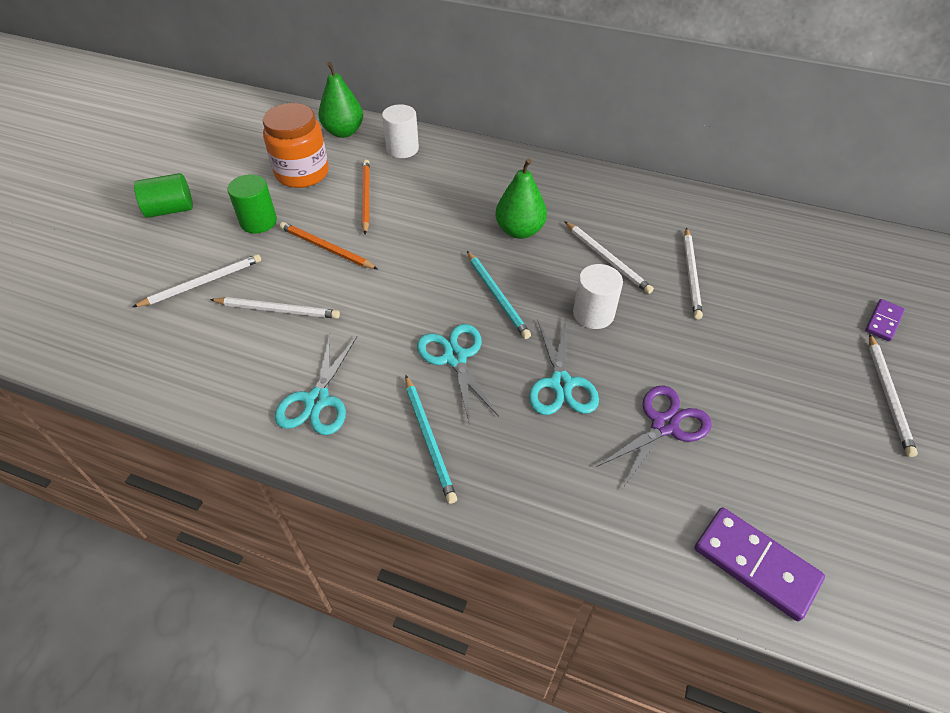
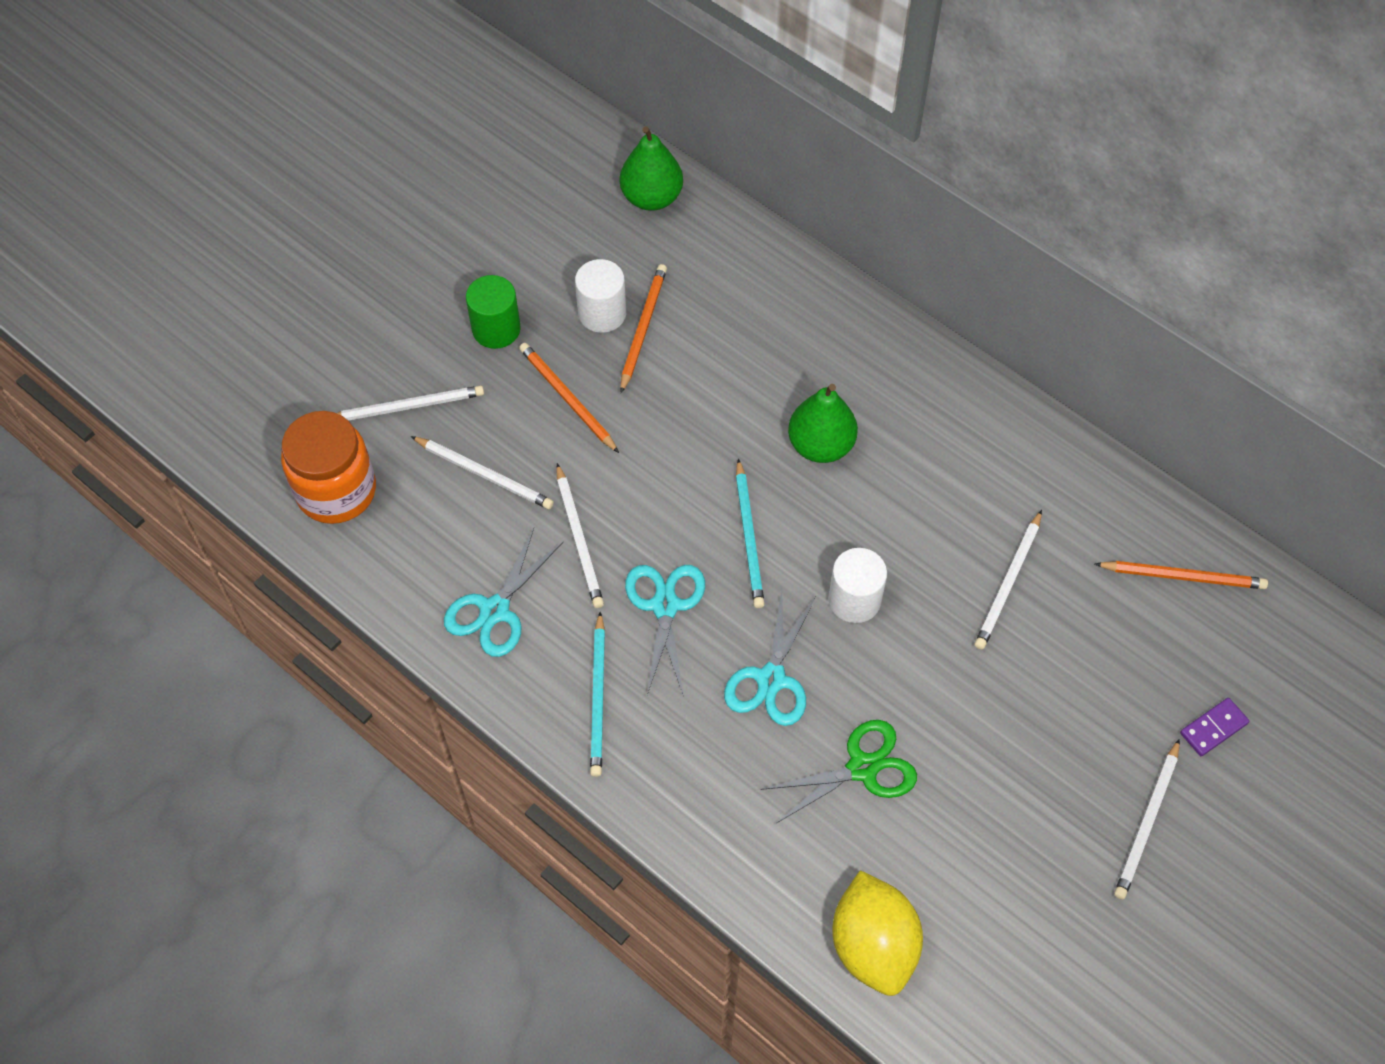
camera: 20 degrees right, 10 degrees up
(170, 210) = (393, 276): green cylinder -> none
(302, 173) = (573, 260): orange jar -> orange jar (336, 491)
(402, 149) = (721, 254): white cylinder -> white cylinder (602, 313)
(607, 259) = (913, 525): white pencil -> white pencil (579, 539)
(664, 425) = (863, 768): purple scissors -> green scissors
(755, 564) = (873, 945): purple domino -> yellow lemon
(797, 241) = (1183, 576): none -> orange pencil

